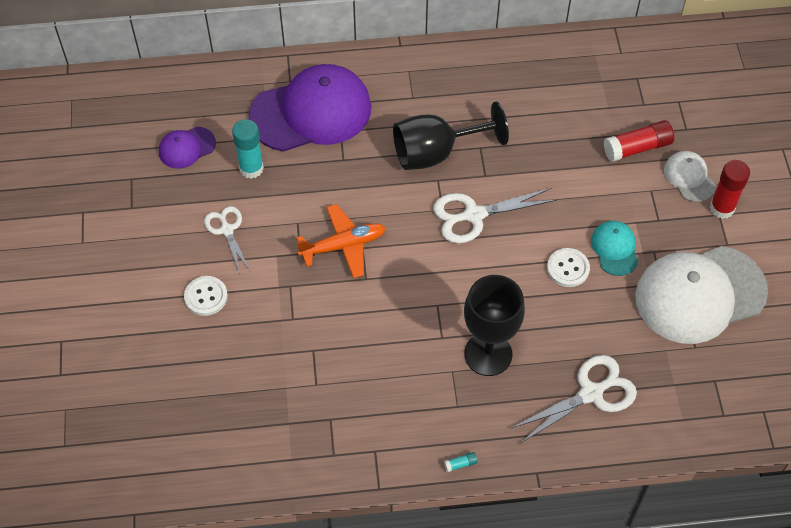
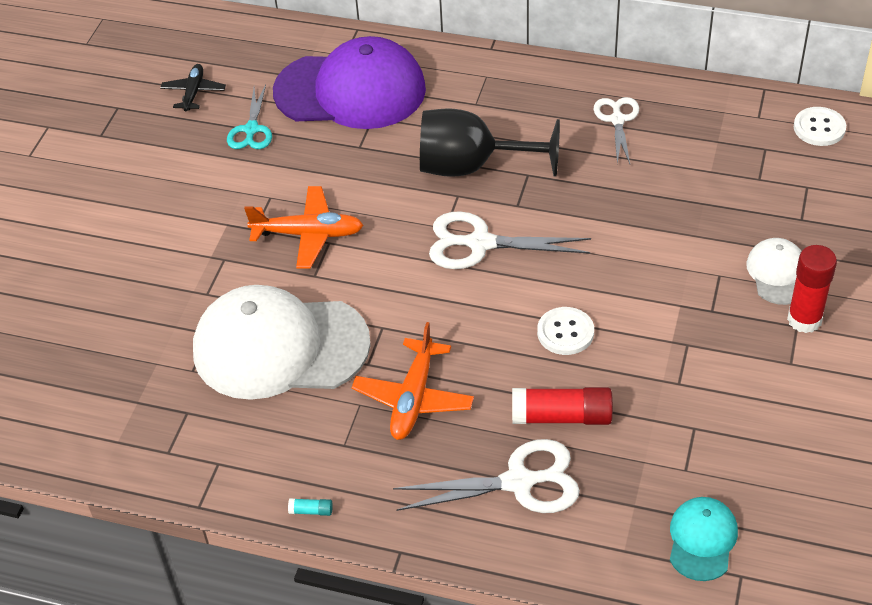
camera: 25 degrees right, 10 degrees down
(186, 148) = (194, 92): purple cap -> black plane
(206, 296) = (125, 244): white button -> white button (819, 128)
(227, 230) = (188, 183): white scissors -> white scissors (617, 120)
(251, 168) = (251, 130): turquoise glue stick -> turquoise scissors
(488, 354) = (413, 398): black goblet -> orange plane
(614, 249) = (637, 327): turquoise cap -> turquoise cap (702, 540)
(637, 148) = (726, 224): red glue stick -> red glue stick (562, 417)
(699, 294) = (723, 410): white cap -> white cap (280, 347)

